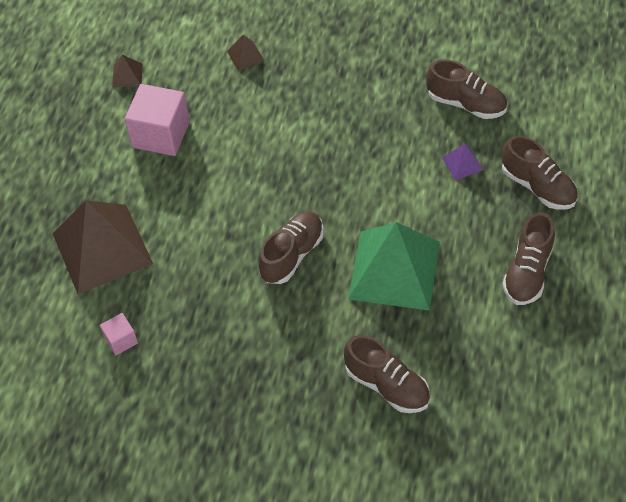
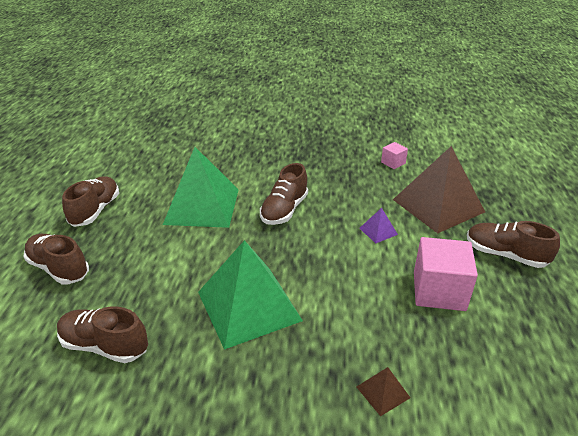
camera: 170 degrees right, 20 degrees down
(127, 75) = (517, 354): brown pyramid -> none
(342, 131) = (248, 306): none -> green pyramid
(387, 385) = (211, 154): brown shoe -> brown shoe (505, 255)
(462, 163) = (126, 283): purple pyramid -> purple pyramid (378, 231)

